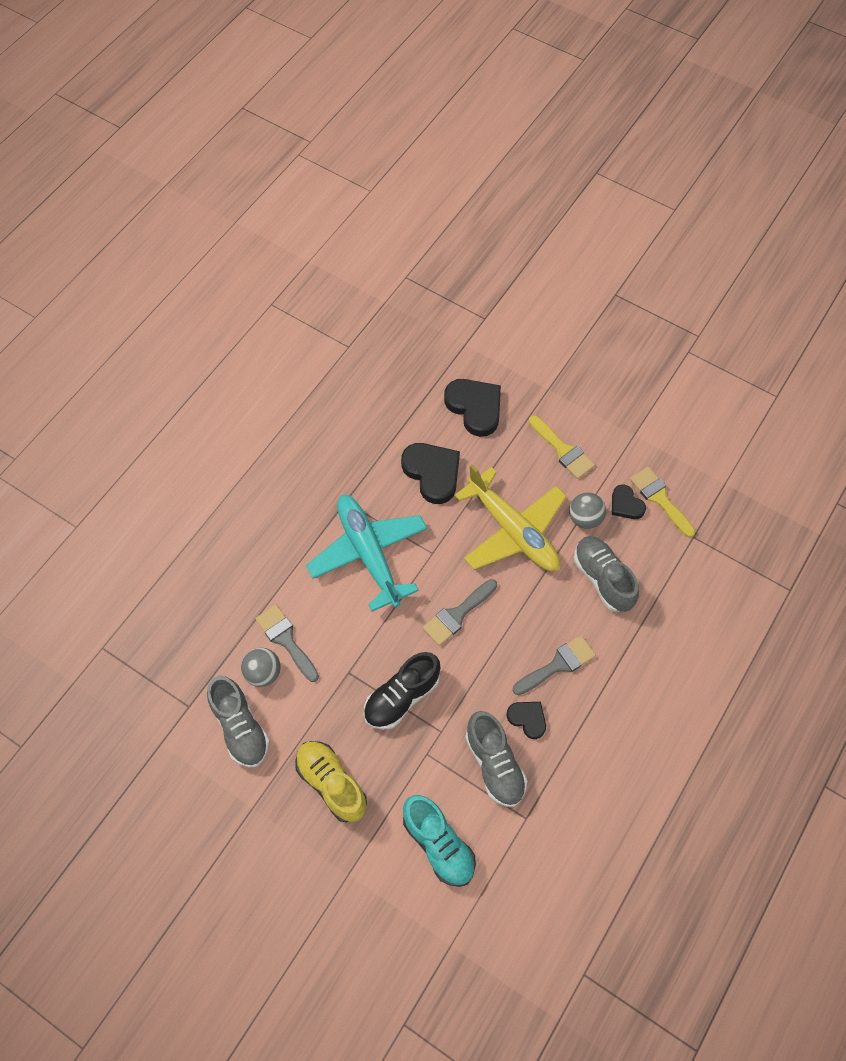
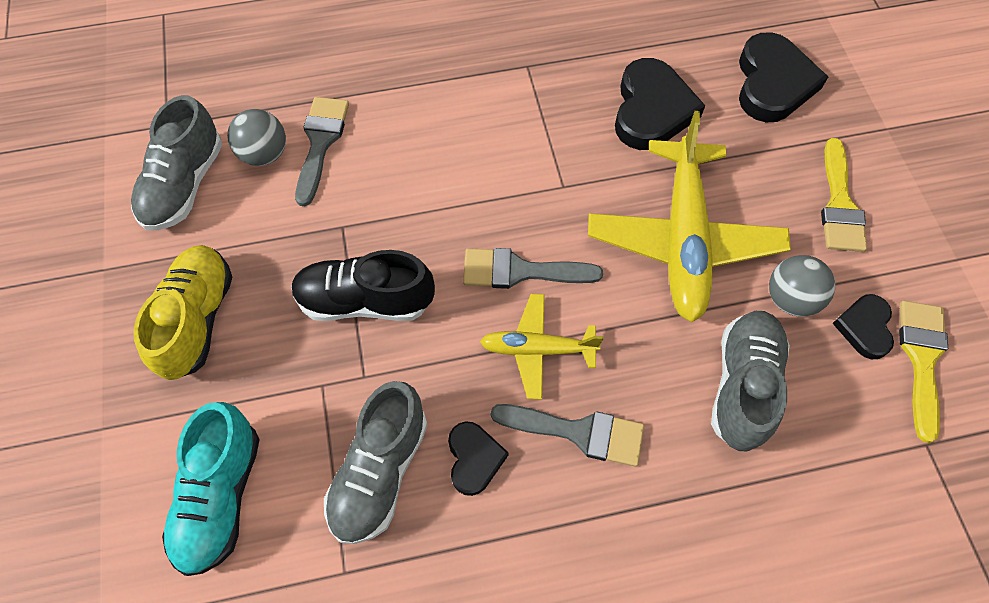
camera: 45 degrees right, 0 degrees up
(368, 553) = (494, 131): turquoise plane -> none
(503, 644) = (537, 349): none -> yellow plane

